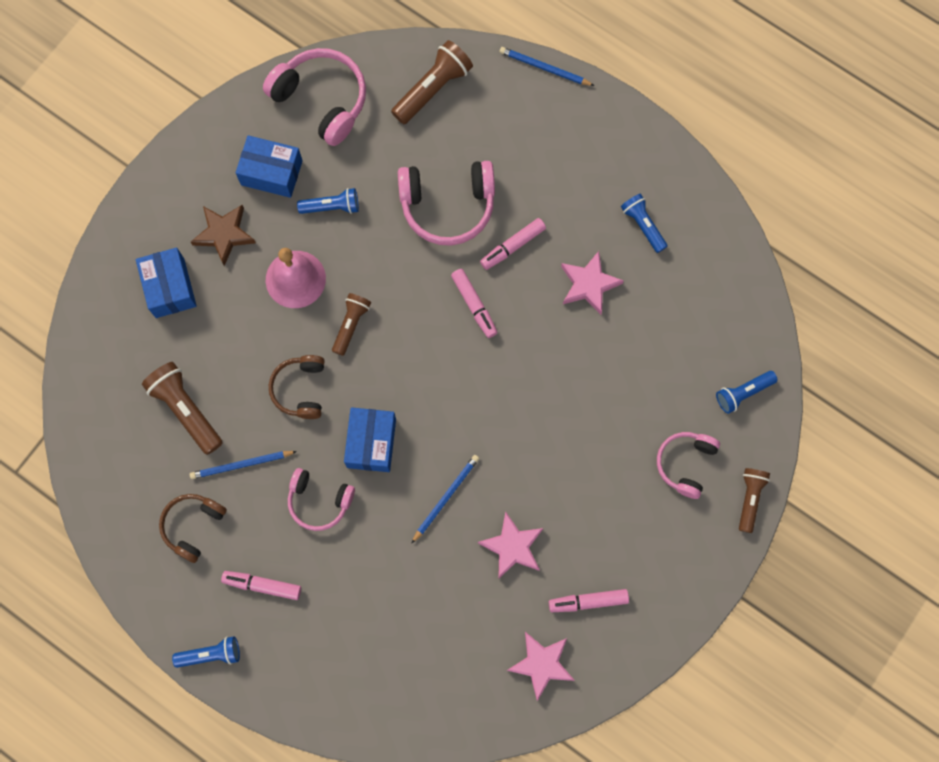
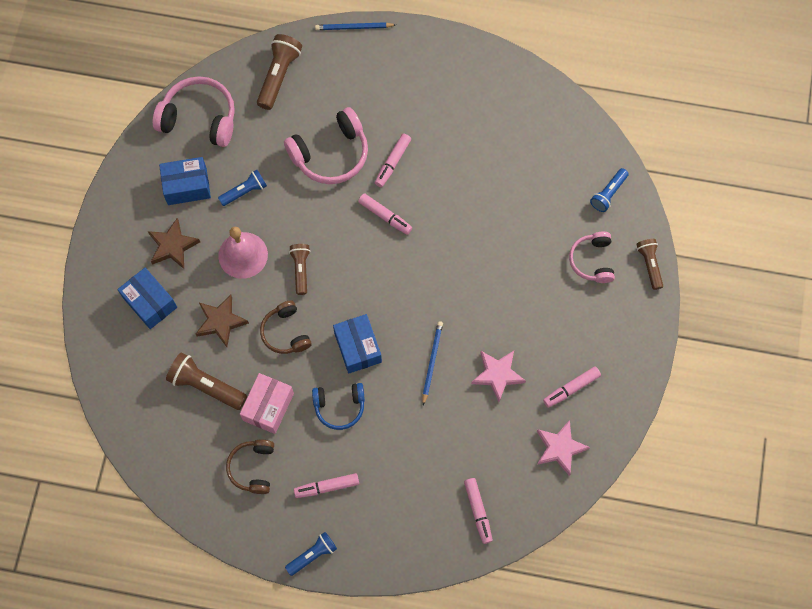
camera: 25 degrees left, 5 degrees down
(236, 344) = (221, 322): none -> brown star
(242, 465) = (268, 407): blue pencil -> pink box
(319, 501) = (339, 406): pink headphones -> blue headphones
(415, 692) = (478, 511): none -> pink marker
(589, 284) = (461, 165): pink star -> none
(643, 225) = (479, 107): blue flashlight -> none

